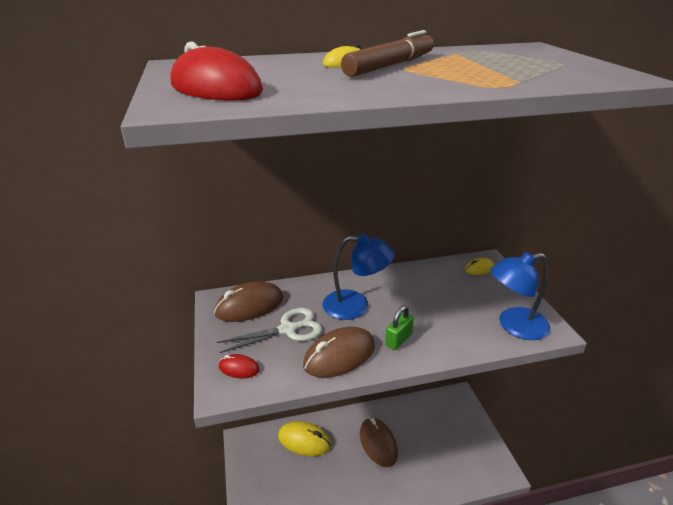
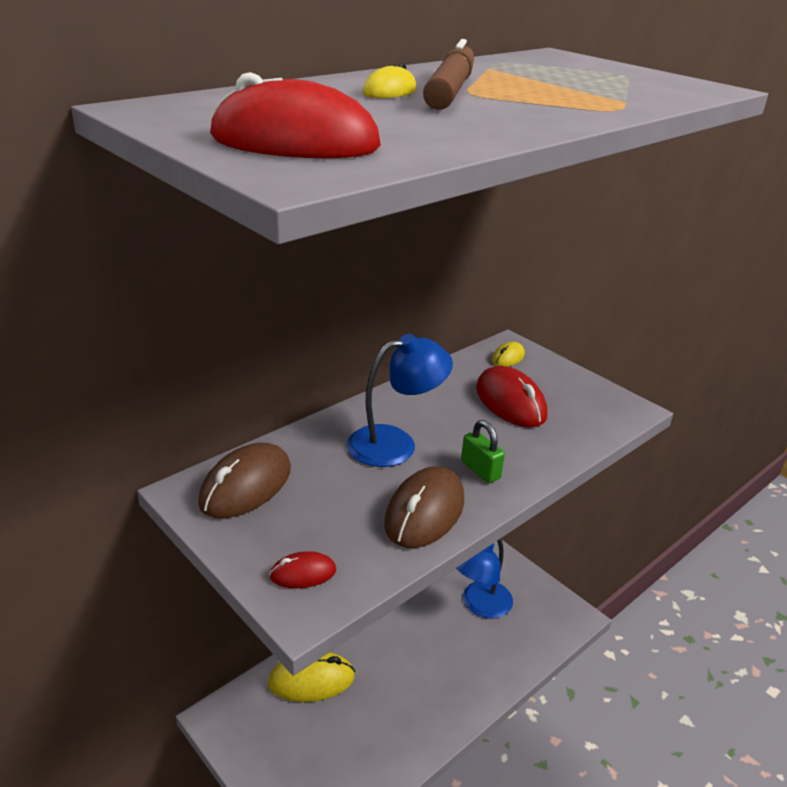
camera: 30 degrees left, 0 degrees up
(288, 329) = (329, 501): white scissors -> none
(378, 443) = (414, 642): brown mouse -> none
(398, 340) = (480, 470): green padlock -> green padlock turned 45 degrees counterclockwise
(456, 300) = (510, 402): none -> red mouse
(514, 326) = (593, 415): blue lamp -> blue lamp (480, 605)

